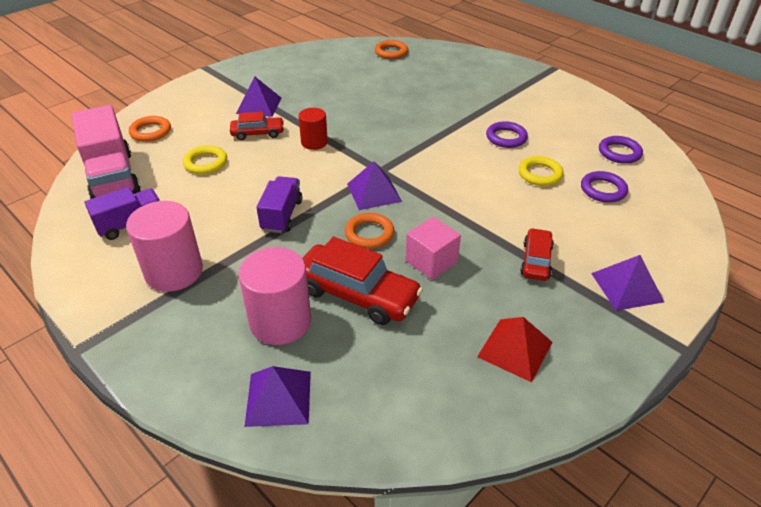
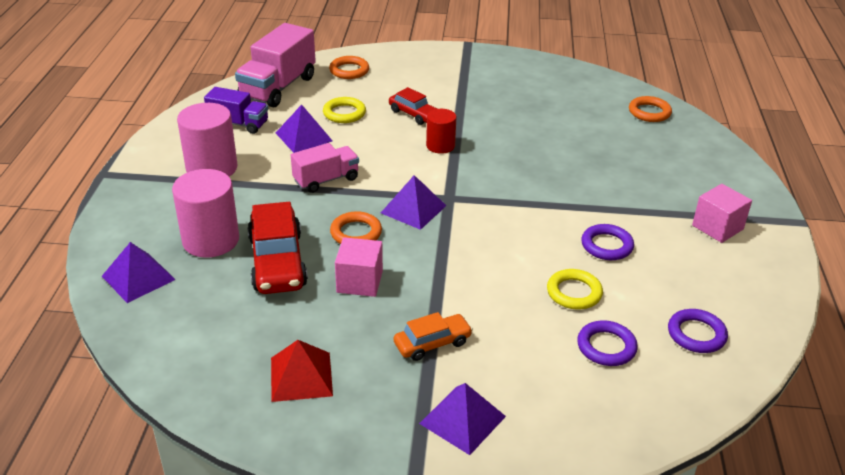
camera: 50 degrees right, 5 degrees down
(259, 105) = (453, 94): purple pyramid -> purple pyramid (304, 137)
(282, 215) = (326, 180): purple truck -> pink truck
(530, 93) = (717, 227): none -> pink cube
(536, 261) = (432, 343): red car -> orange car

